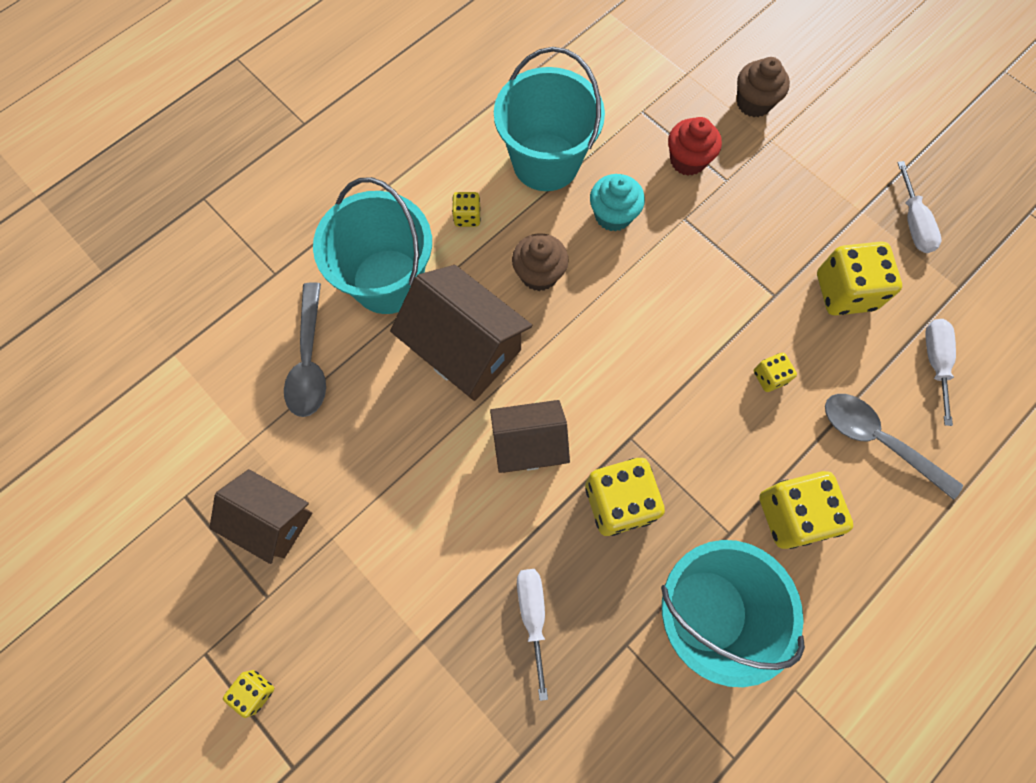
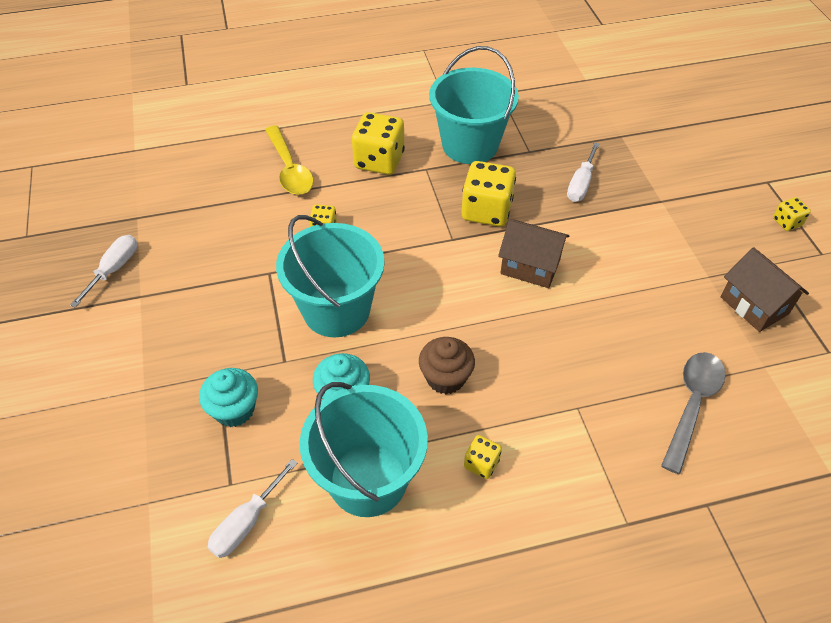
camera: 150 degrees left, 20 degrees down
(388, 281) = (591, 439): turquoise bucket -> turquoise bucket (336, 310)
(465, 349) = (545, 350): brown house -> none
(687, 160) = (234, 410): red cupcake -> turquoise cupcake
(753, 103) = (120, 433): brown cupcake -> none
(844, 292) = (217, 251): yellow dice -> none
(878, 441) = (289, 169): grey spoon -> yellow spoon
(934, 362) = (206, 188): white screwdriver -> white screwdriver (247, 522)

